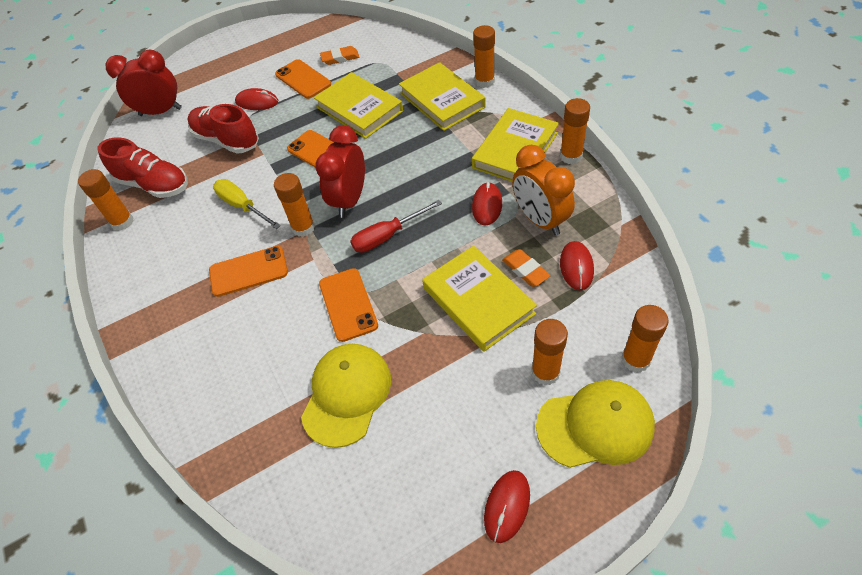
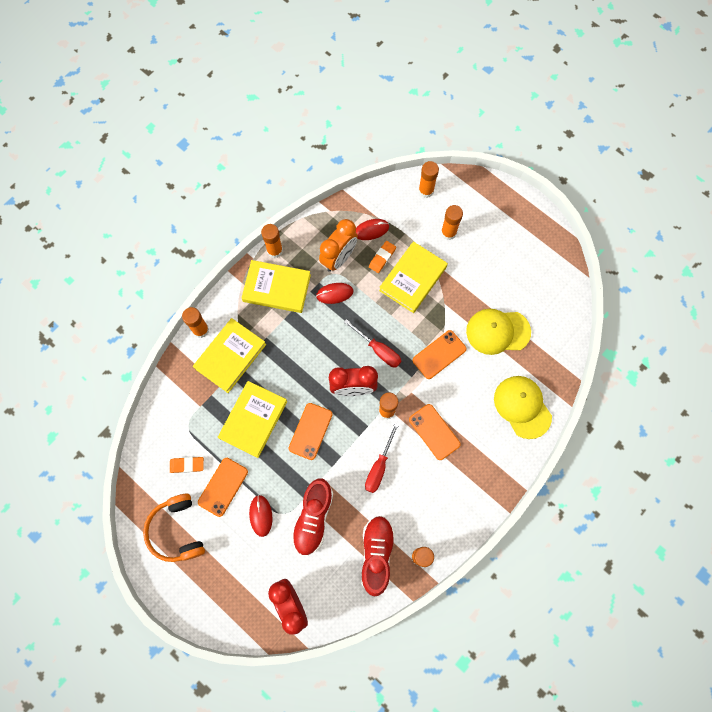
camera: 115 degrees left, 20 degrees up
(242, 206) = (379, 466): yellow screwdriver -> red screwdriver
(282, 46) = (177, 530): none -> orange headphones
(340, 58) = (187, 465): orange eraser -> orange eraser turned 60 degrees counterclockwise
(507, 506) = (526, 235): red mouse -> none
(595, 425) = (470, 204): yellow cap -> yellow cap (522, 407)

